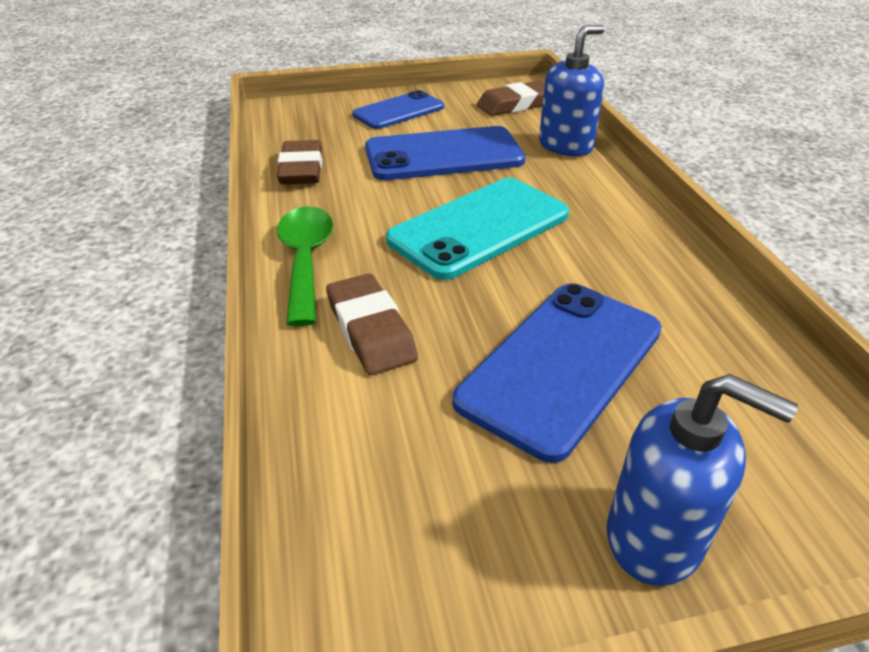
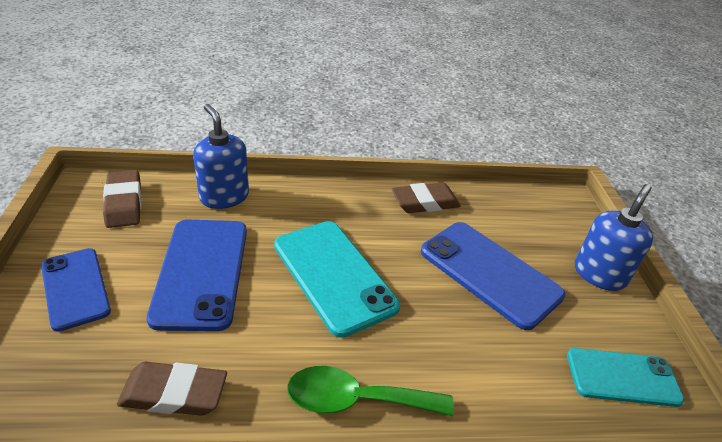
camera: 85 degrees left, 0 degrees up
(371, 330) = (455, 362): brown eraser -> brown eraser (425, 202)
(384, 533) = (622, 377): none -> turquoise phone

